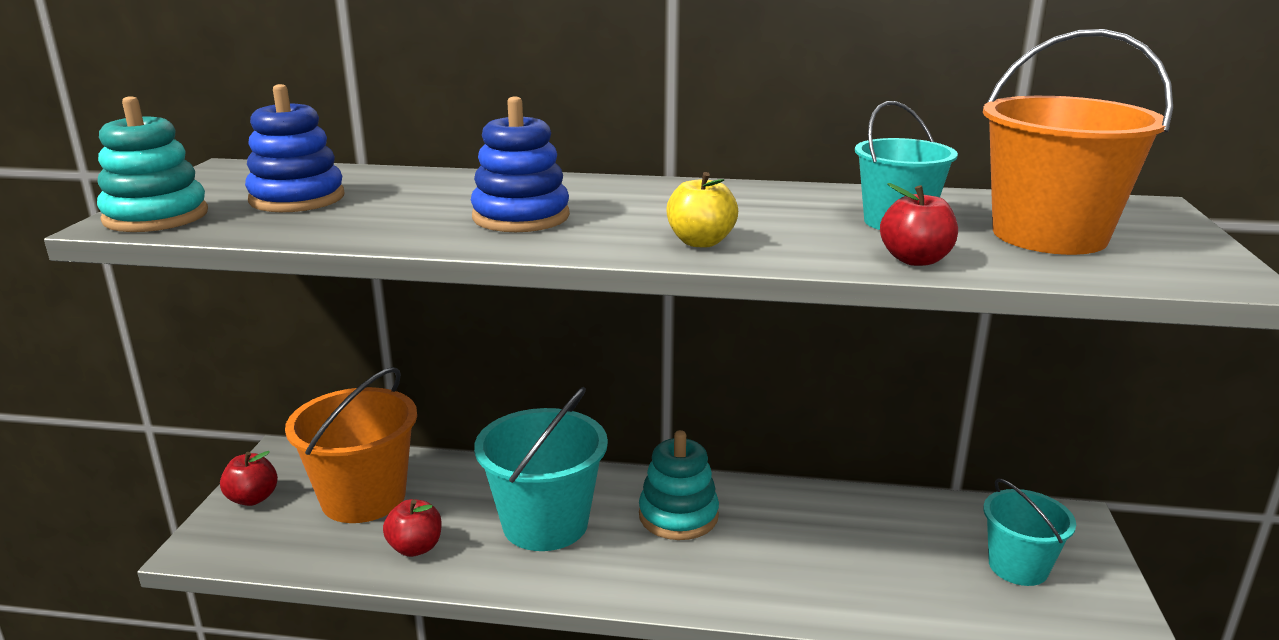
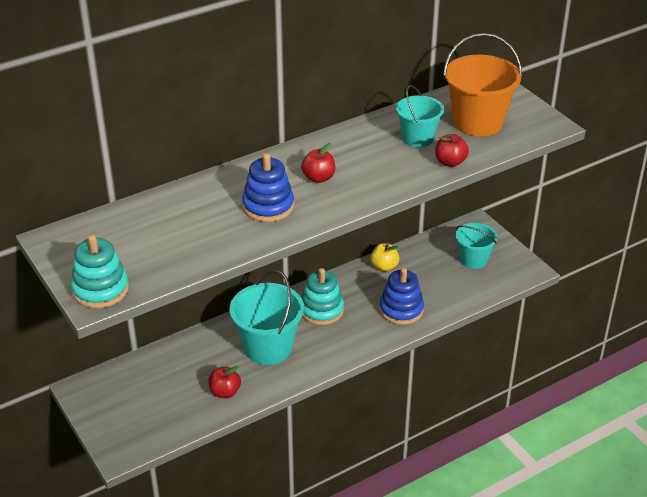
camera: 40 degrees left, 15 degrees up
(253, 498) = (105, 418): red apple -> red apple (318, 178)
(297, 198) = (141, 244): blue stacking toy -> blue stacking toy (401, 310)
(363, 498) = (162, 385): orange bucket -> none
(701, 242) = (364, 188): yellow apple -> yellow apple (384, 266)

